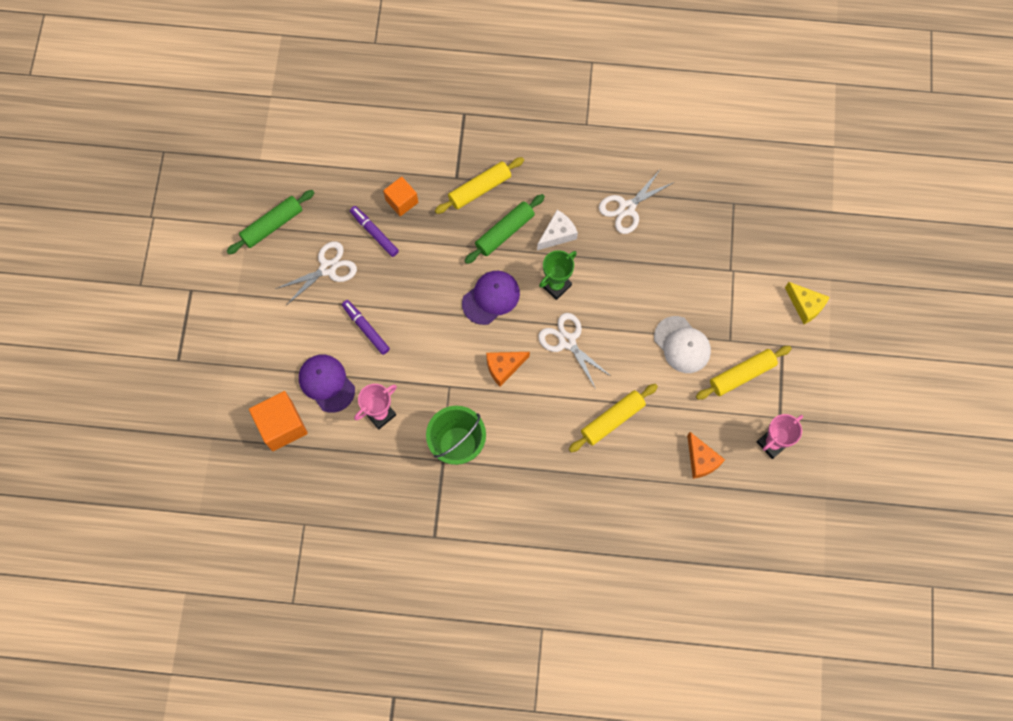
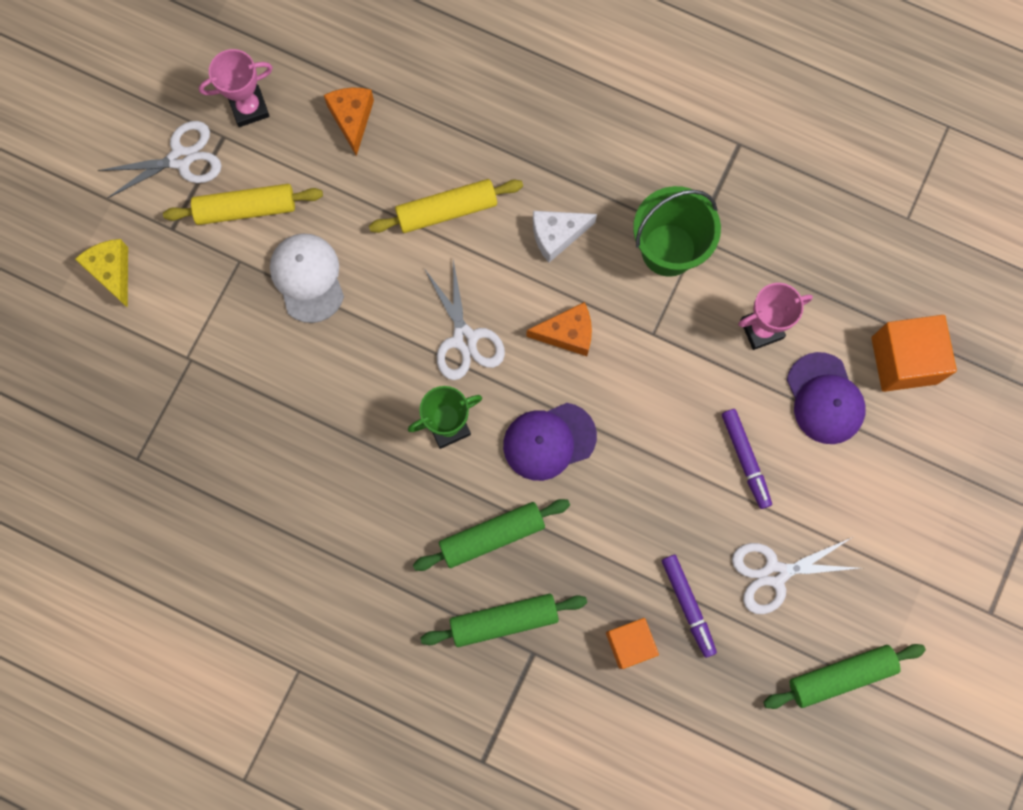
camera: 160 degrees left, 5 degrees up
(480, 189) = (504, 620): yellow rolling pin -> green rolling pin
(557, 234) = (415, 504): white cheese -> white cheese (557, 235)
(627, 208) = (296, 508): white scissors -> white scissors (181, 159)

